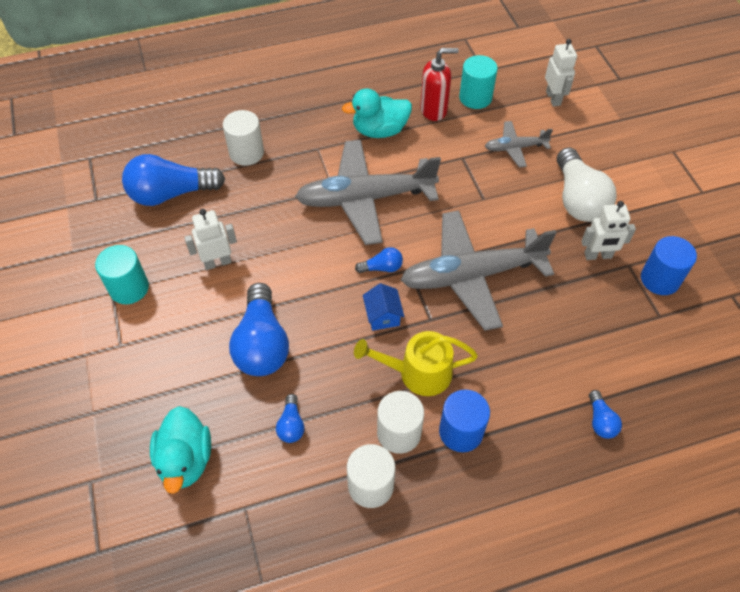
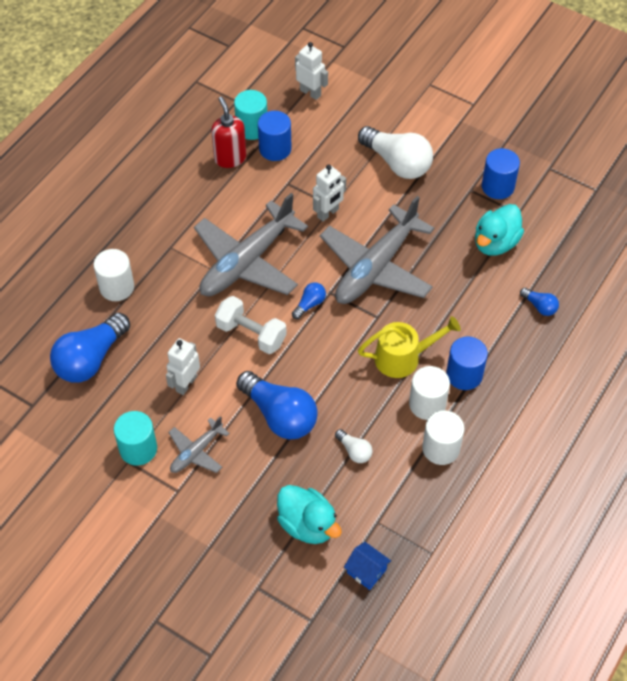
camera: 40 degrees left, 0 degrees up
(291, 425) = (354, 451): blue light bulb -> white light bulb
(309, 259) = (251, 334): none -> white dumbbell
(379, 130) = (204, 201): turquoise duck -> turquoise duck (495, 243)
(383, 316) = (343, 337): blue house -> blue house (366, 571)
(418, 373) = (403, 357): yellow watering can -> yellow watering can turned 150 degrees counterclockwise
(434, 110) = (230, 158): red soap dispenser -> red soap dispenser turned 60 degrees counterclockwise
(478, 124) = (275, 149): none -> blue cylinder
(515, 148) = (318, 151): grey plane -> grey plane (196, 452)
(598, 256) = (445, 196): white robot -> white robot (328, 213)

